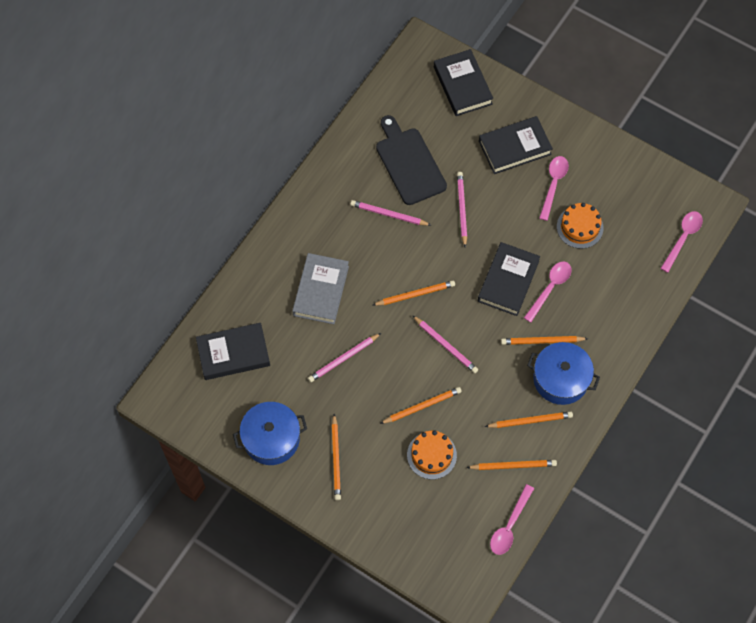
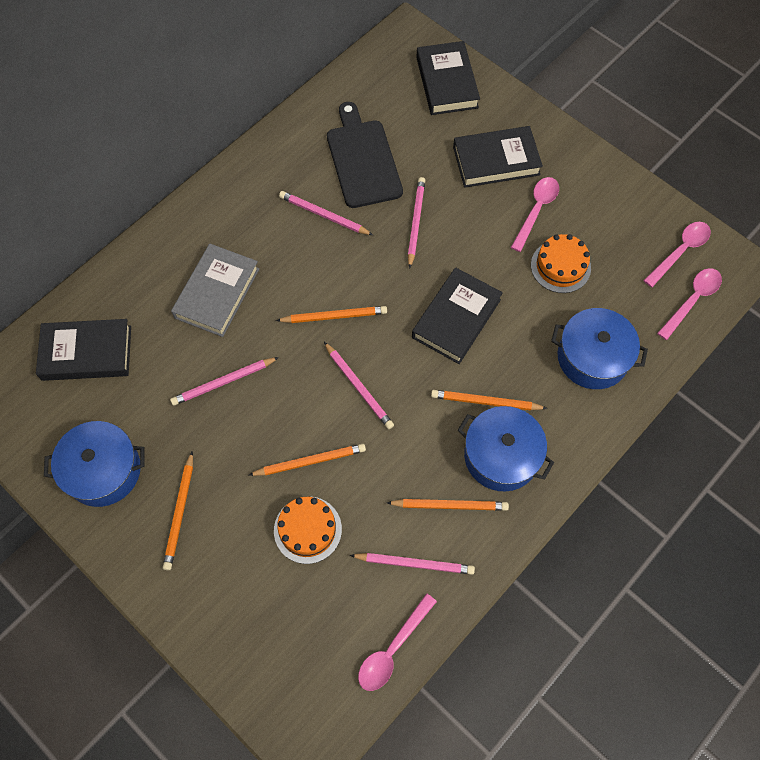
camera: 10 degrees right, 0 degrees up
(513, 466) = (414, 564): orange pencil -> pink pencil
(550, 288) = (508, 336): pink spoon -> pink spoon (680, 251)
(615, 294) = (592, 357): none -> blue pot

